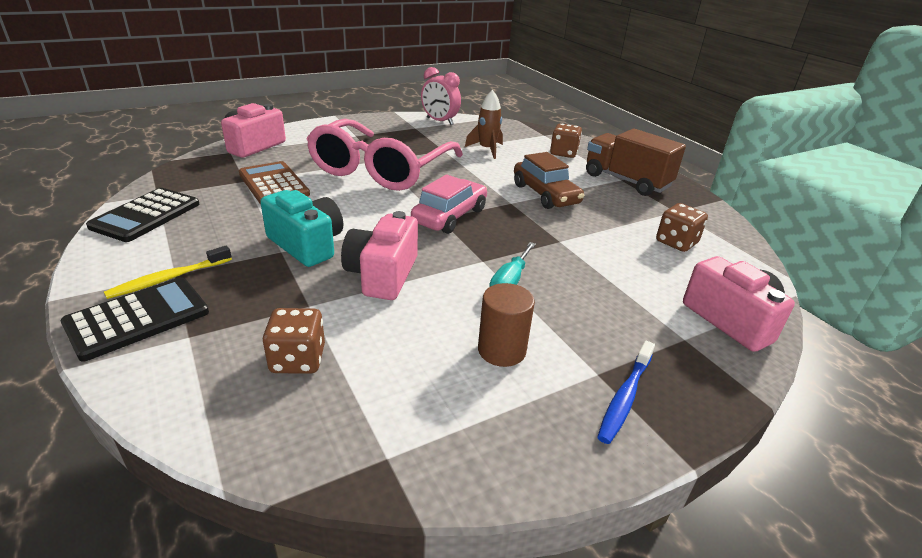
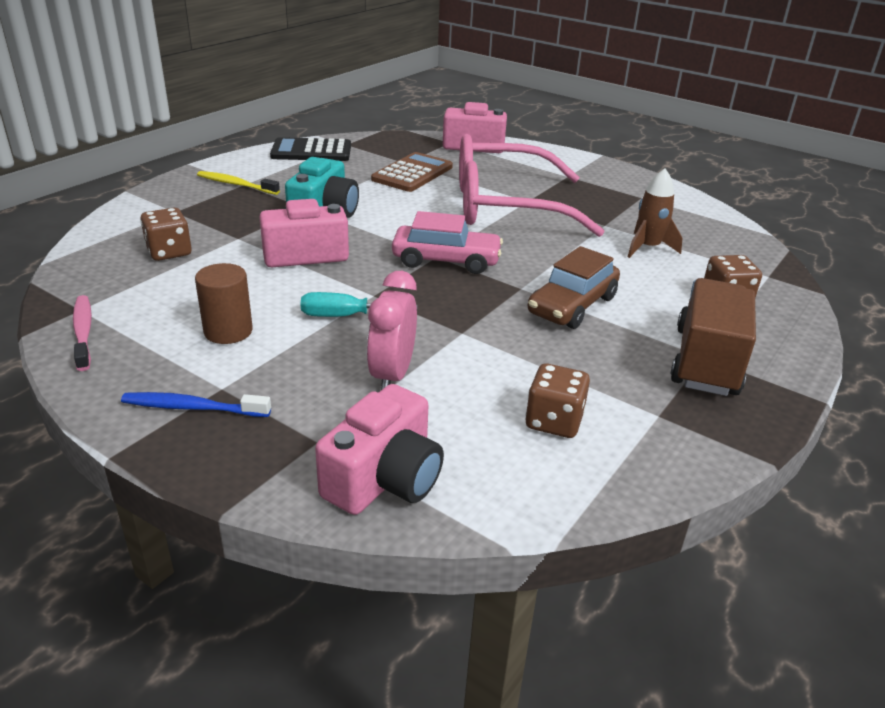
camera: 65 degrees right, 0 degrees up
(137, 318) = (185, 191): black calculator -> none
(440, 121) = (685, 205): pink clock -> pink clock (392, 375)
(447, 460) = (83, 332): none -> pink toothbrush

